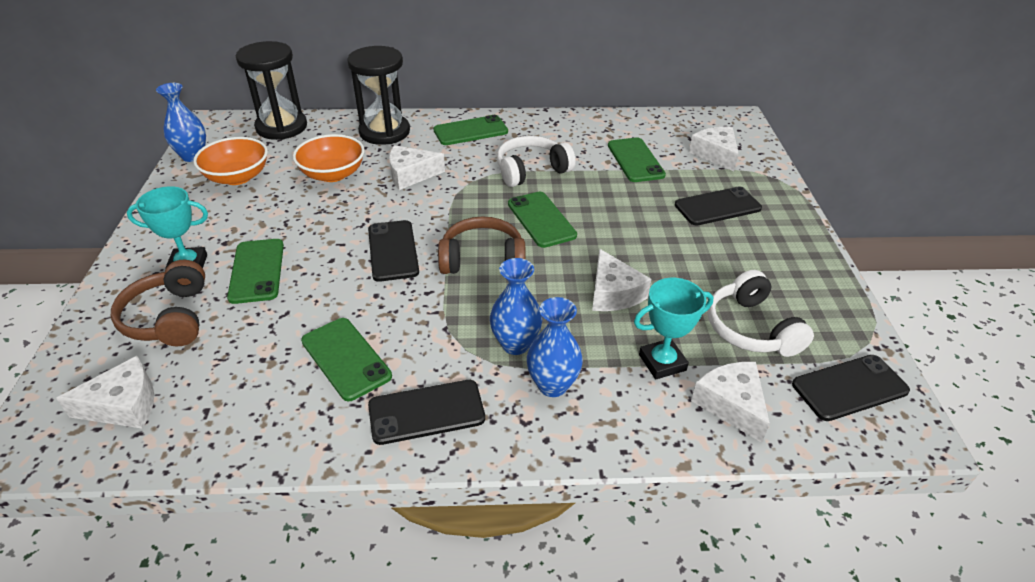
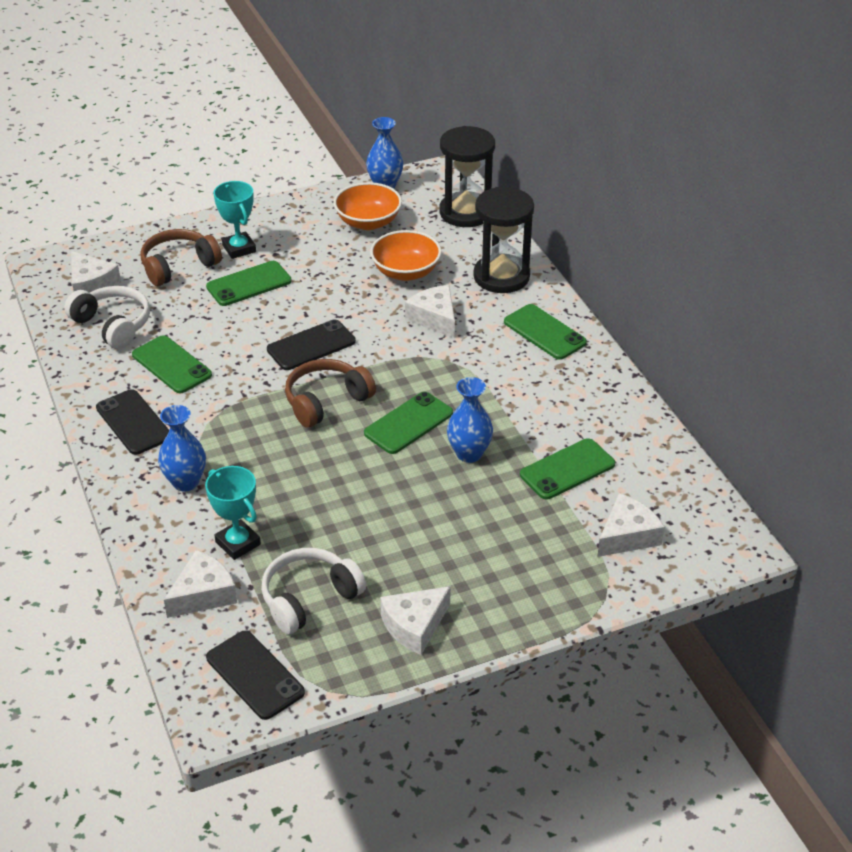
camera: 70 degrees right, 0 degrees up
(346, 358) = (172, 365): green phone -> green phone turned 75 degrees counterclockwise
(482, 259) = (326, 401): brown headphones -> brown headphones turned 105 degrees counterclockwise
(515, 344) = (224, 450): blue vase -> blue vase (469, 454)
(531, 170) = (494, 395): white headphones -> white headphones (113, 325)
(613, 293) = (318, 495): white cheese -> white cheese (414, 626)
(717, 207) = (509, 551): black phone -> none

